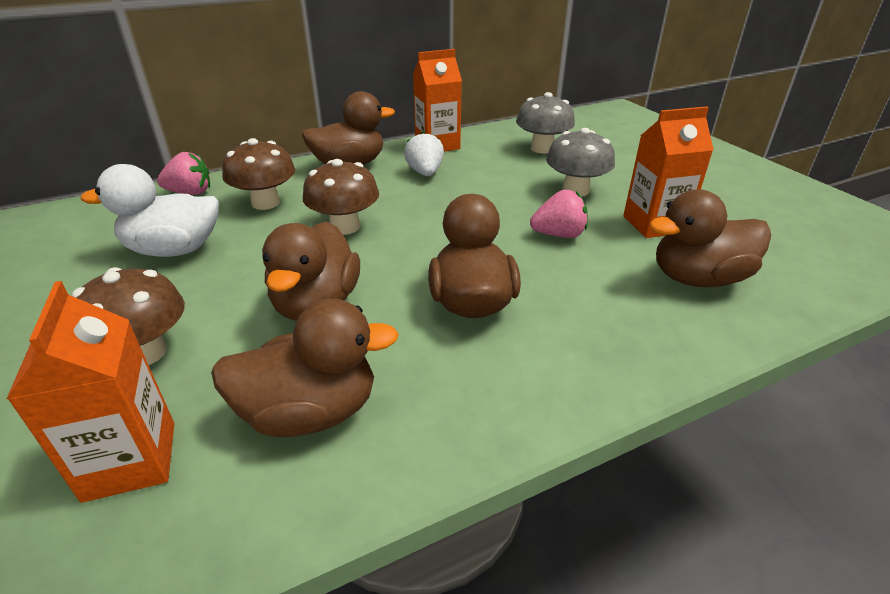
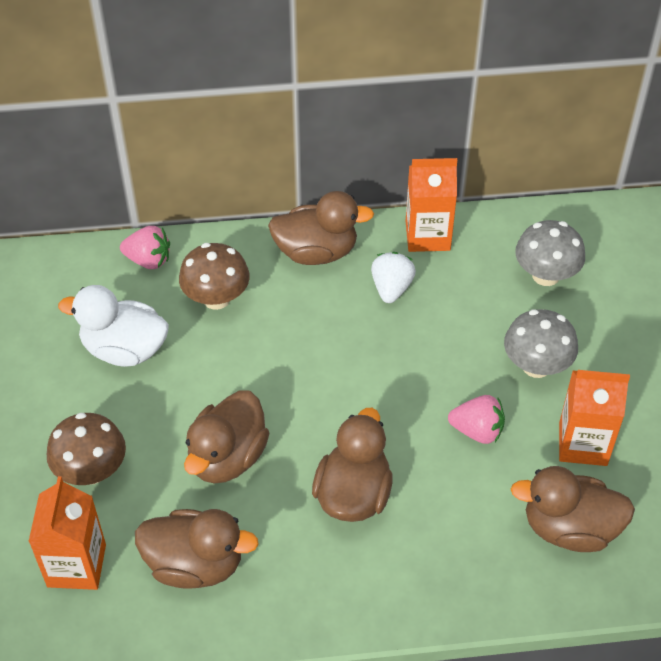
camera: 20 degrees right, 15 degrees up
(345, 227) = (280, 359): brown mushroom -> none

